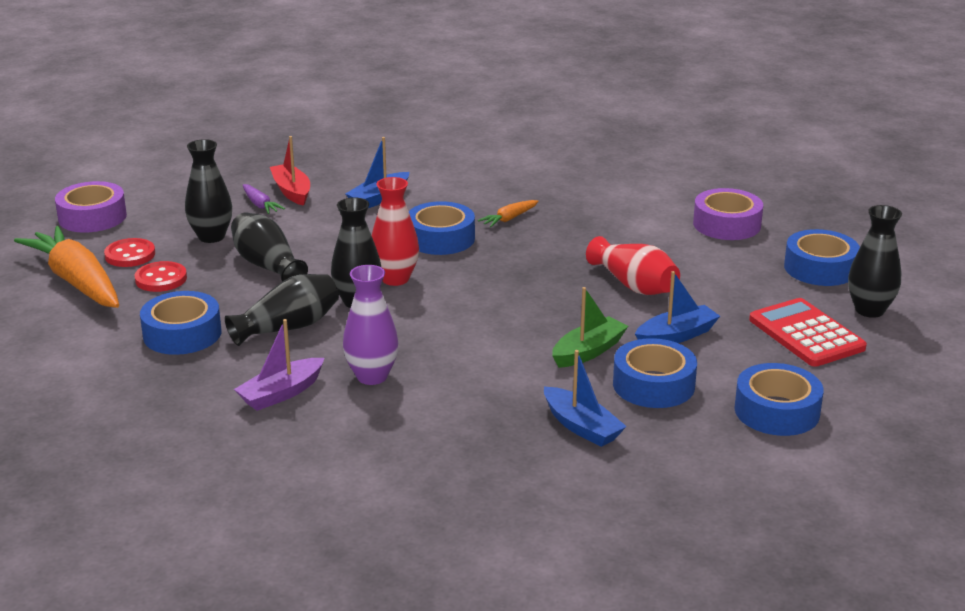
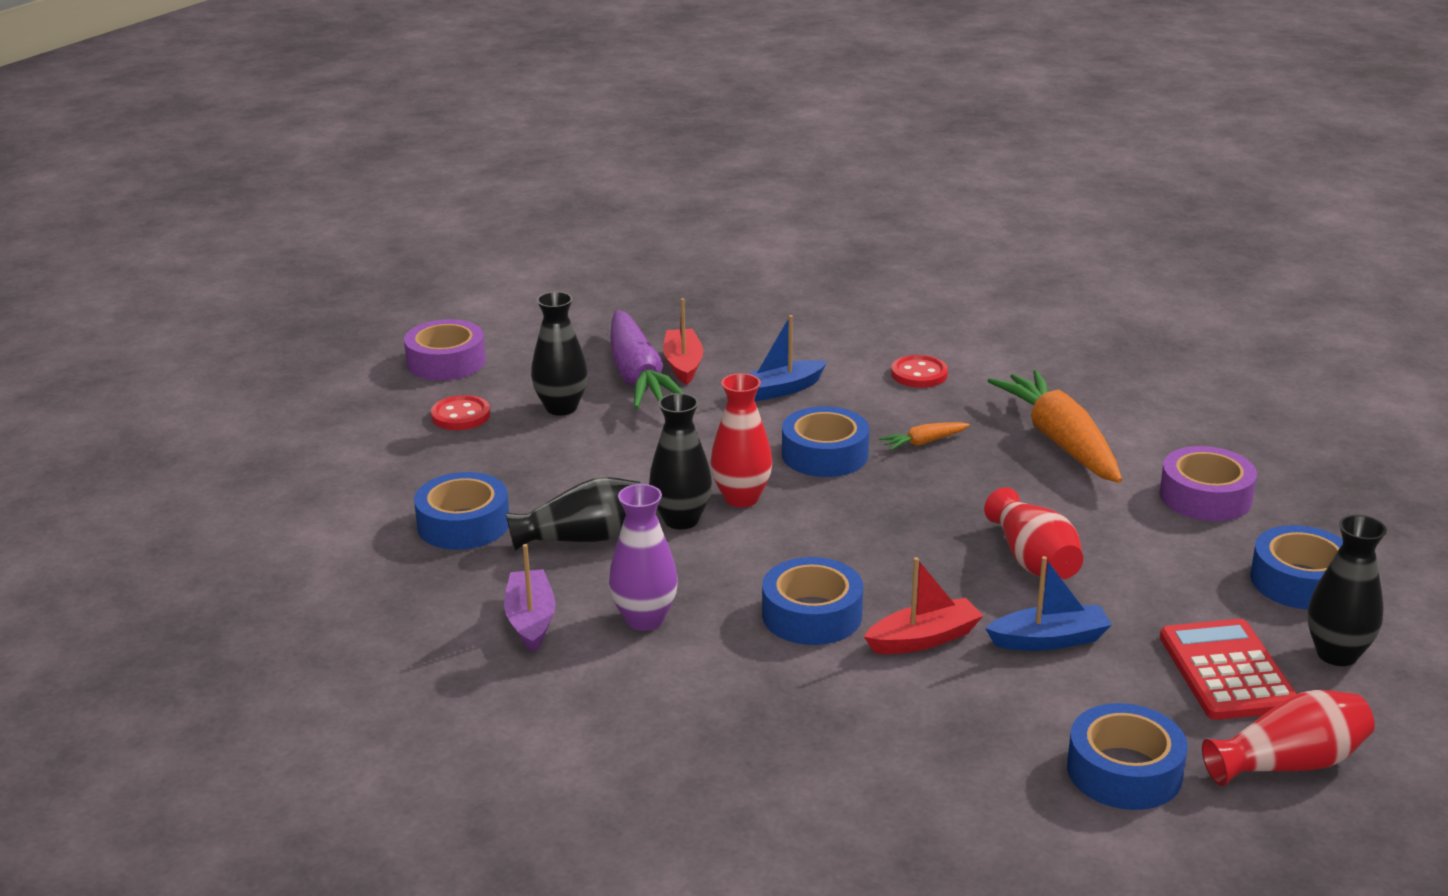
camera: 20 degrees right, 0 degrees up
(77, 282) = (387, 439): orange carrot -> orange carrot (1060, 442)
(161, 279) = (477, 451): red button -> red button (919, 374)
(260, 205) = (637, 376): purple carrot -> purple carrot, size x2.34
(267, 265) = (603, 455): black vase -> none
(281, 393) = (530, 620): purple boat -> purple boat turned 105 degrees clockwise
(581, 427) = (858, 738): blue boat -> none
(588, 351) = (923, 639): green boat -> red boat
(653, 385) = (981, 701): blue tape -> blue tape (812, 615)
(879, 384) = (1289, 763): none -> red vase

